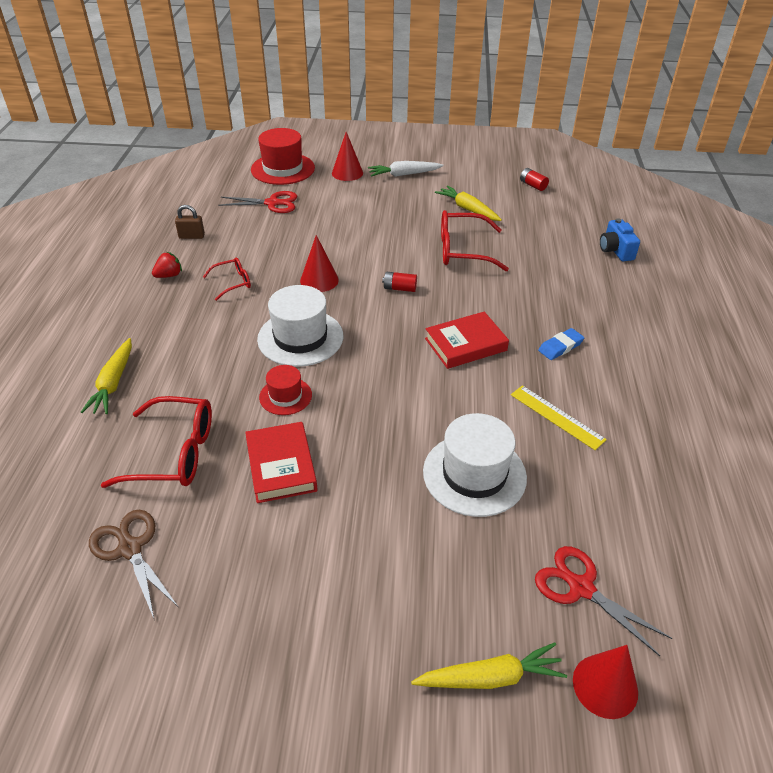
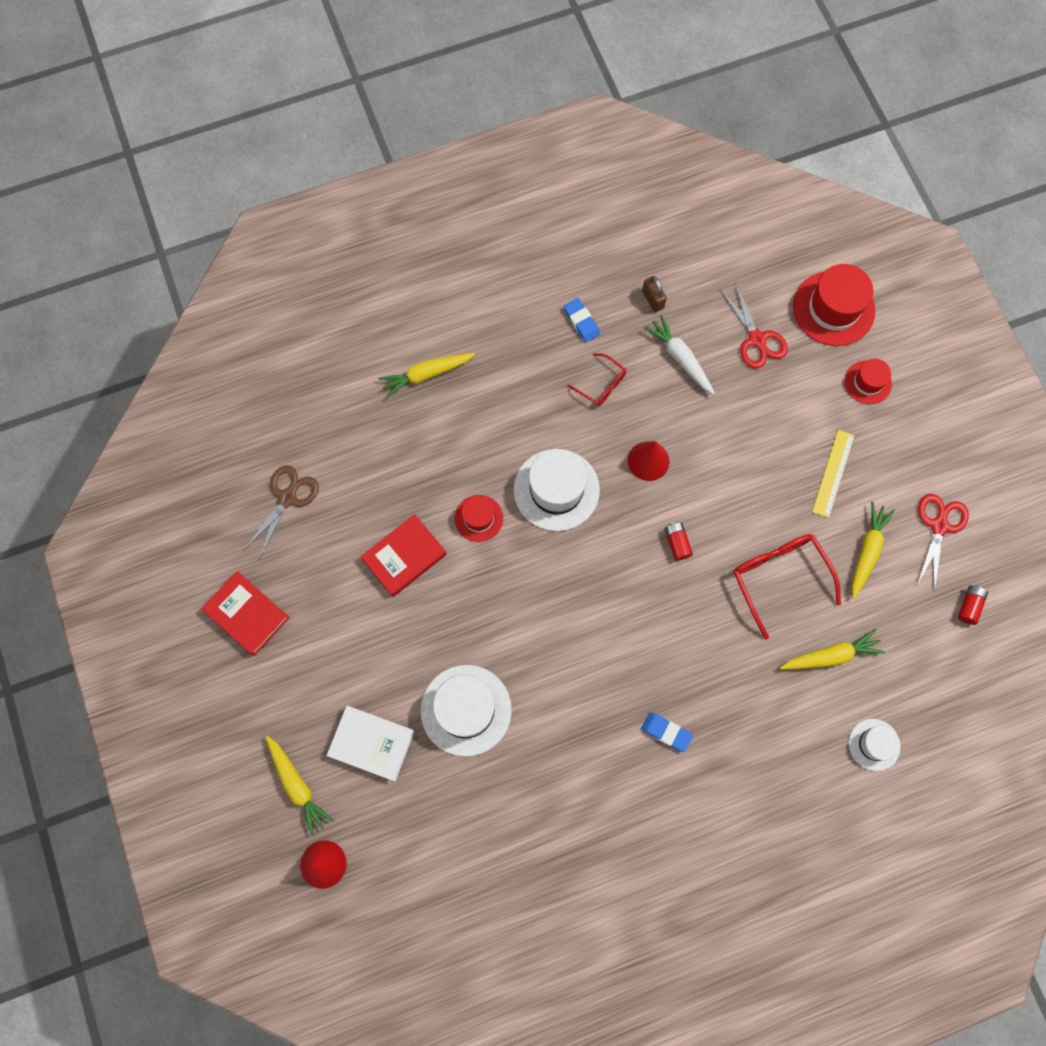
camera: 65 degrees right, 30 degrees up
(169, 275) = (581, 321): red strawberry -> blue eraser
(175, 453) = (379, 471): red glasses -> none
(347, 173) = (868, 382): red cone -> red hat
(404, 174) = (903, 447): white carrot -> white carrot (680, 358)
(465, 344) = (623, 641): red book -> red book (247, 614)
(472, 573) = (371, 743): none -> white book
(537, 247) = (831, 655): none -> yellow carrot
(557, 417) = (566, 757): yellow ruler -> yellow ruler (833, 473)
(581, 588) = (394, 827): red scissors -> red scissors (939, 526)
(615, 250) = (874, 744): blue camera -> white hat

